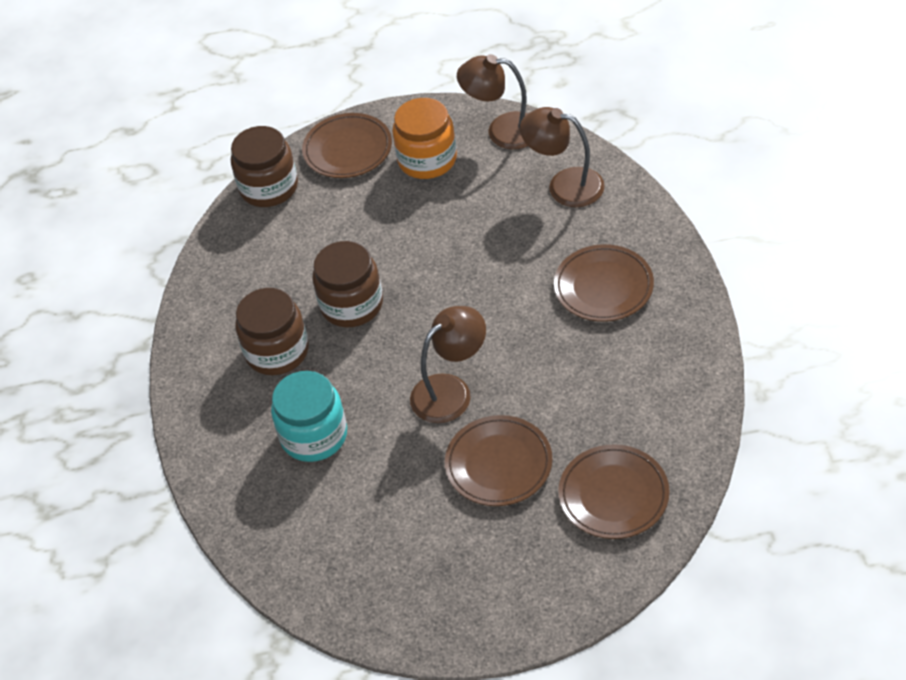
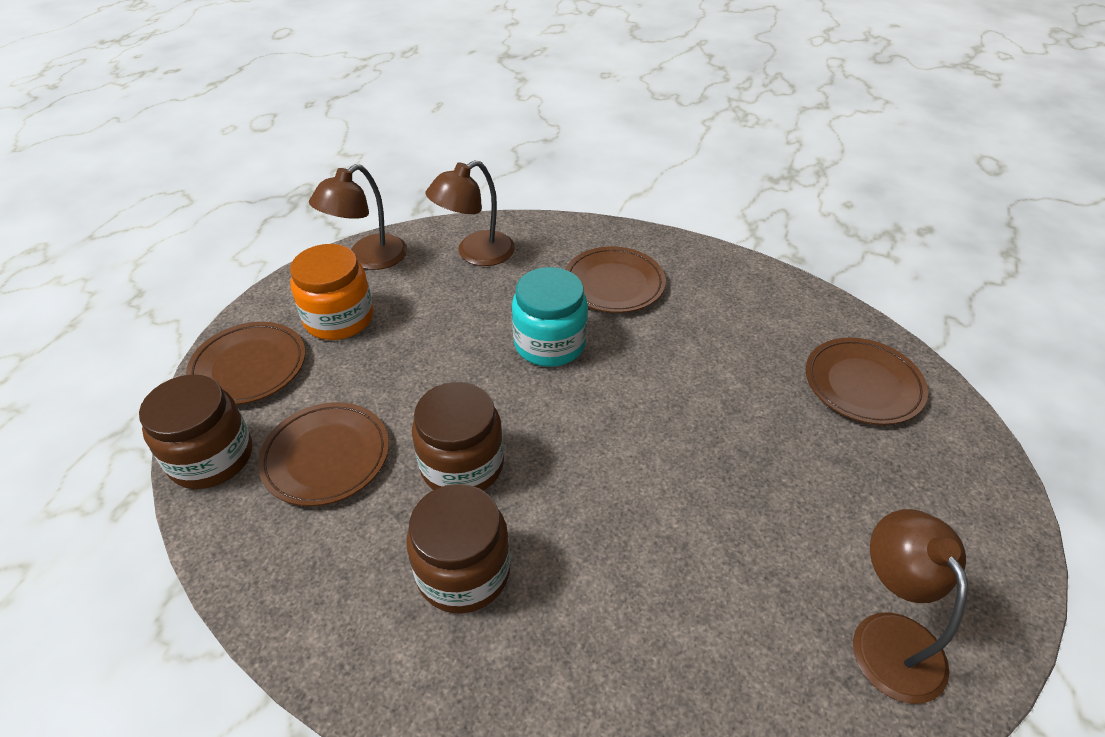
camera: 65 degrees left, 5 degrees down
(314, 435) = (625, 596): turquoise jar -> turquoise jar (549, 343)
(451, 391) = (653, 439): brown lamp -> brown lamp (889, 636)
(498, 464) = (776, 447): brown plate -> brown plate (326, 457)

